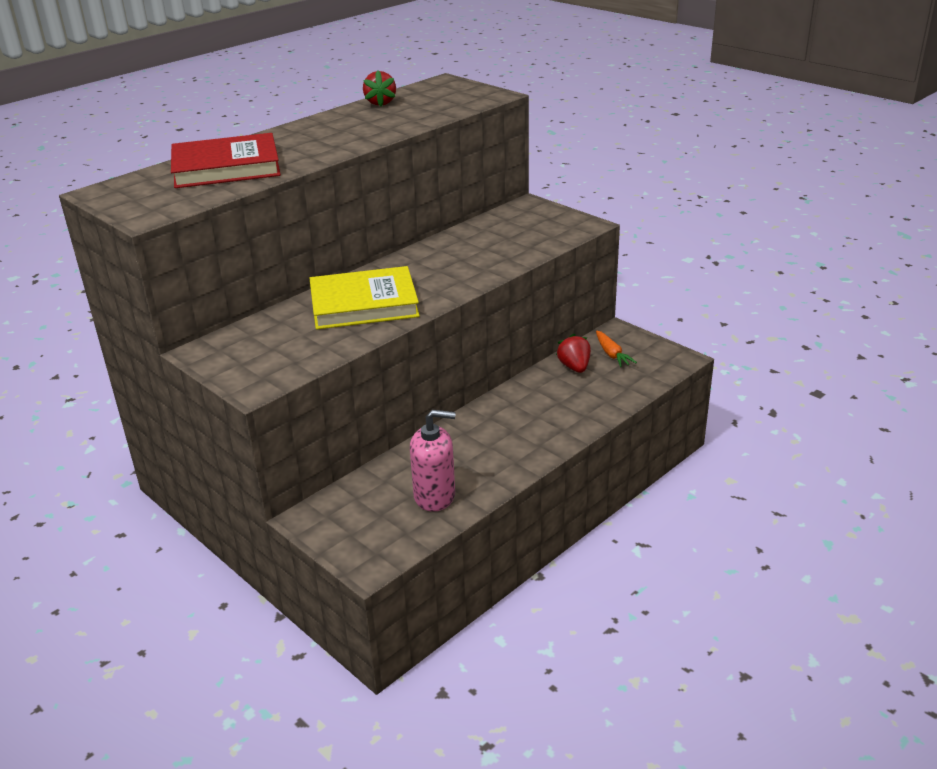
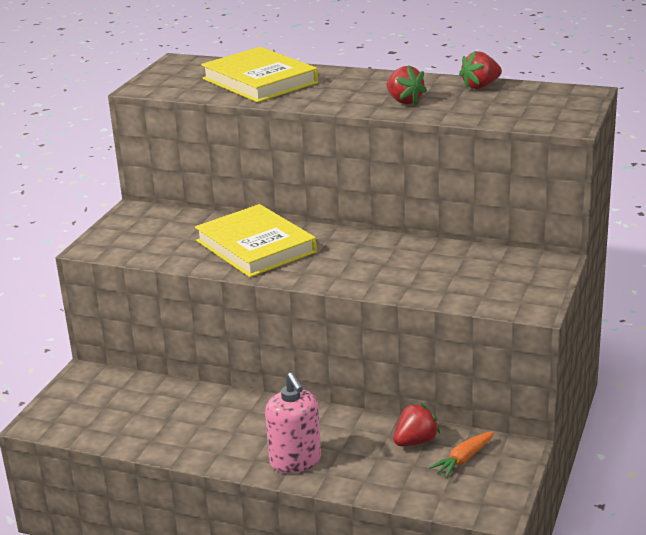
camera: 65 degrees right, 5 degrees down
(226, 167) = (259, 81): red book -> yellow book
(370, 128) = (404, 101): none -> red strawberry
(435, 496) = (142, 425): pink soap dispenser -> pink soap dispenser (295, 461)

